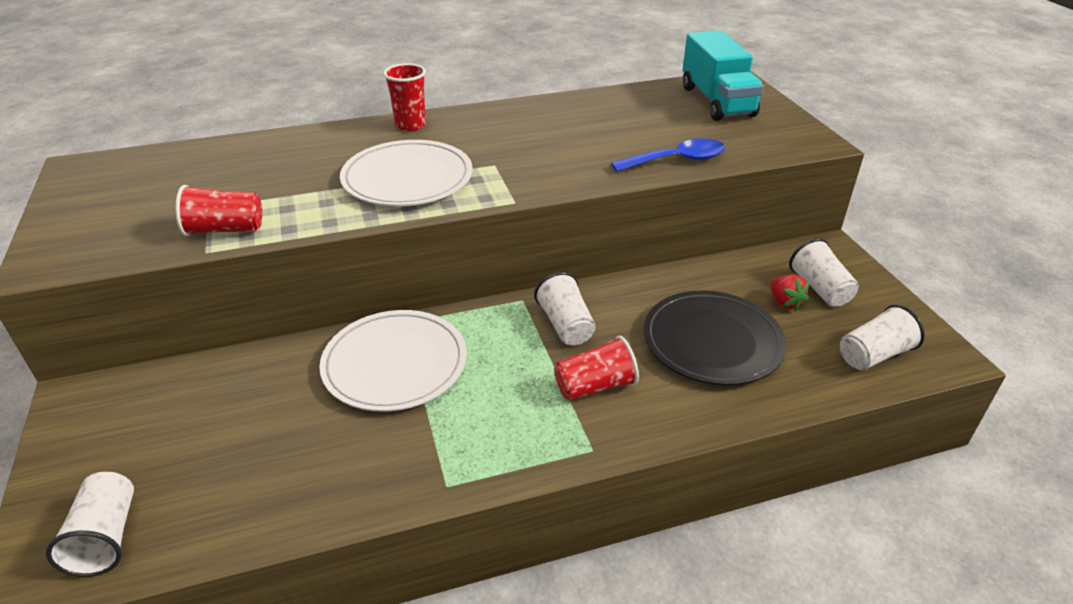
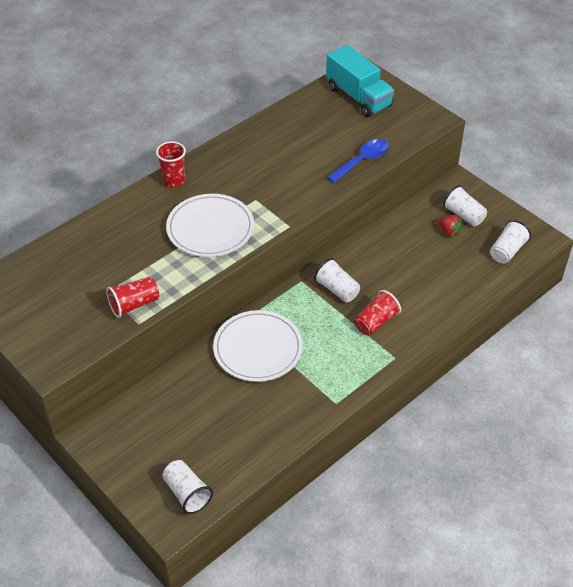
camera: 25 degrees left, 10 degrees up
(712, 341) = (422, 271): black plate -> none

